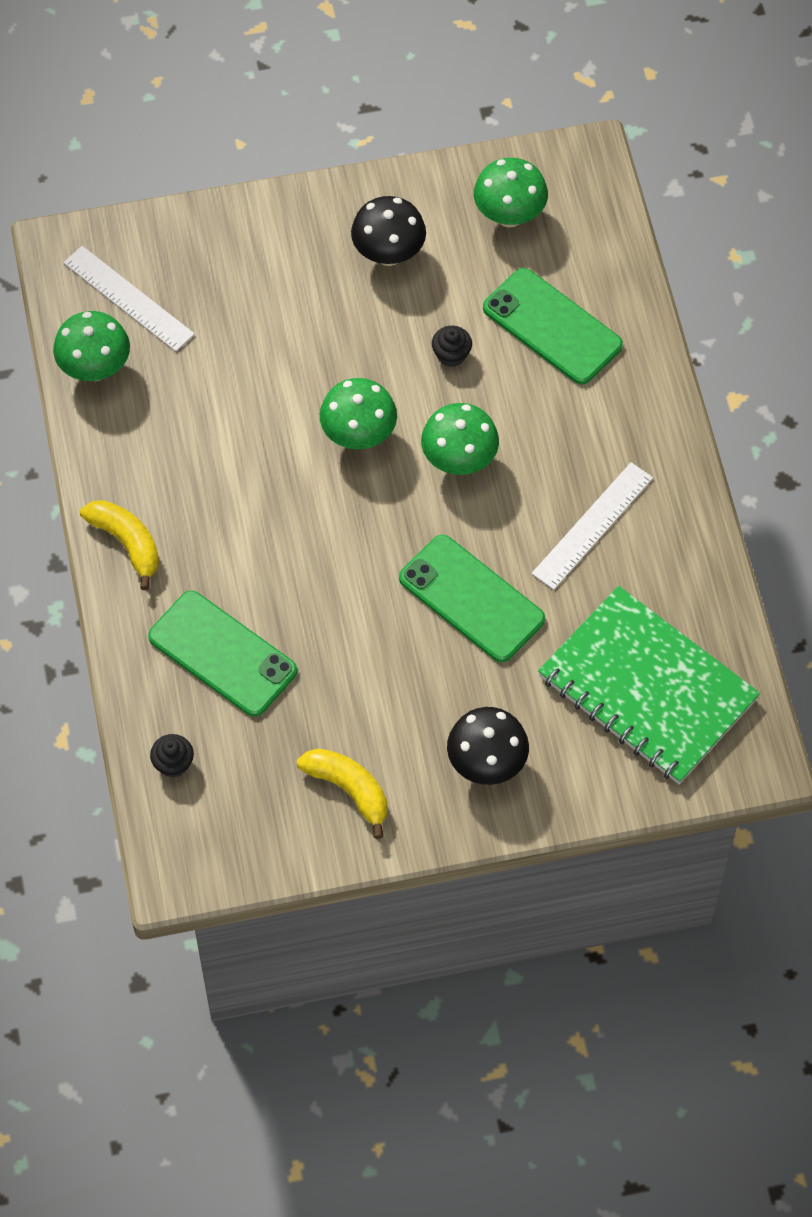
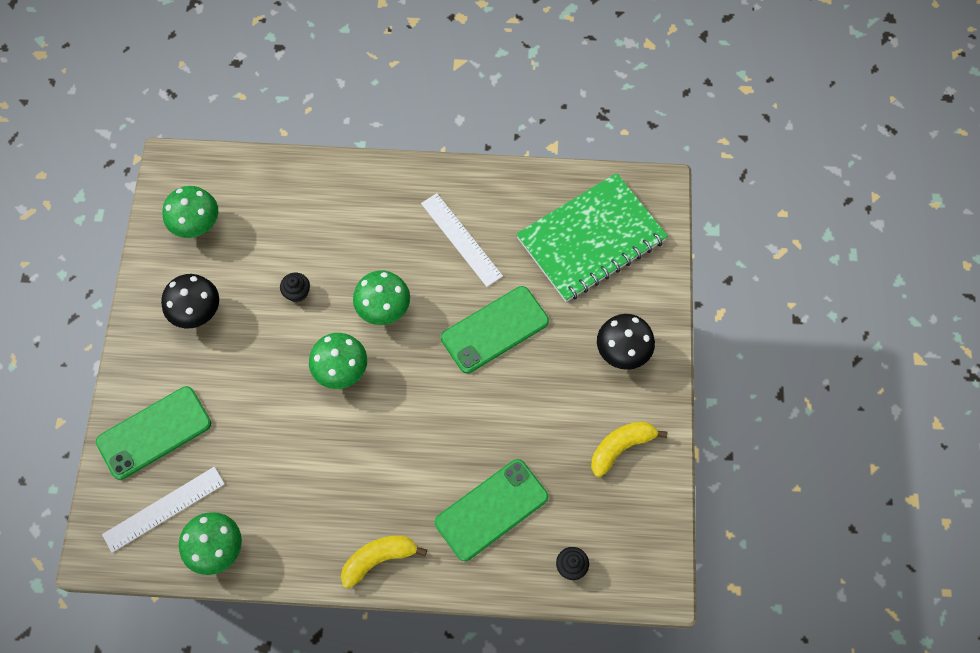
camera: 75 degrees left, 5 degrees up
(552, 326) = (298, 222): green phone -> green phone (154, 432)

